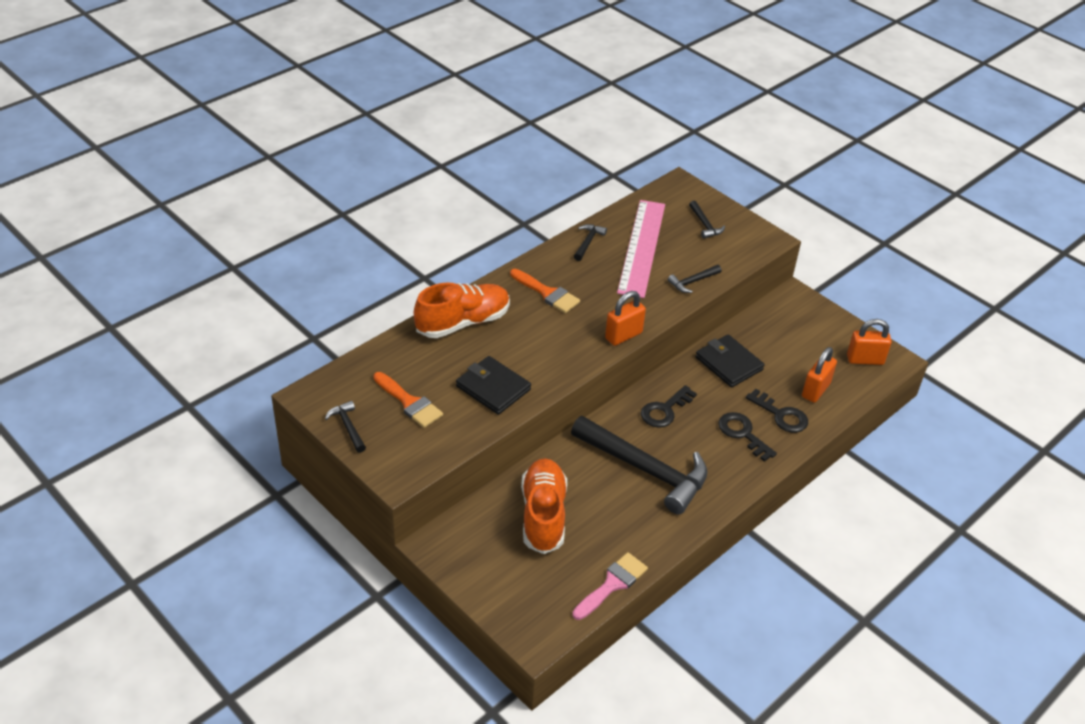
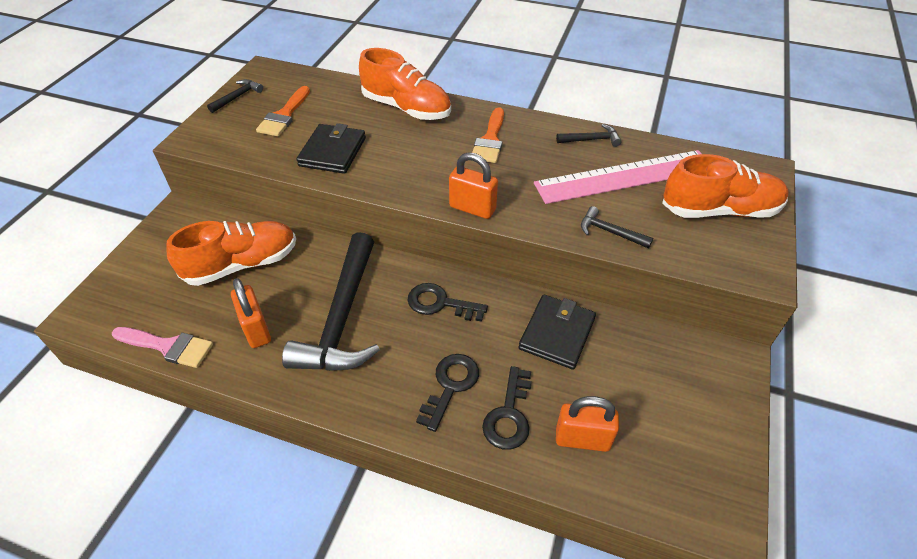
camera: 65 degrees right, 5 degrees up
(705, 224) = (719, 210): black hammer -> orange shoe
(865, 360) = (691, 482): orange padlock -> orange padlock (256, 329)

